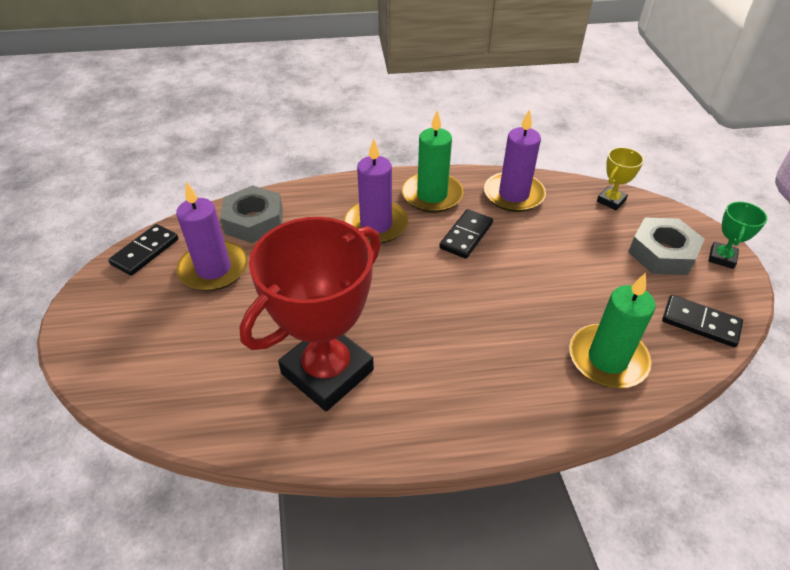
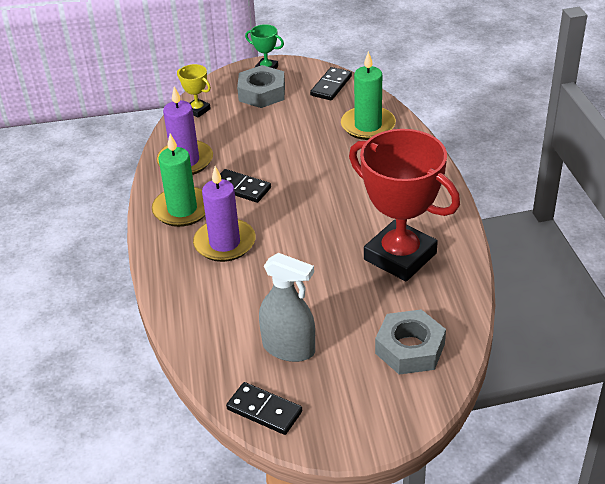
camera: 90 degrees left, 5 degrees down
(214, 269) = (289, 348): purple candle -> grey spray bottle
(254, 221) = (216, 331): grey nut -> grey nut (410, 348)

